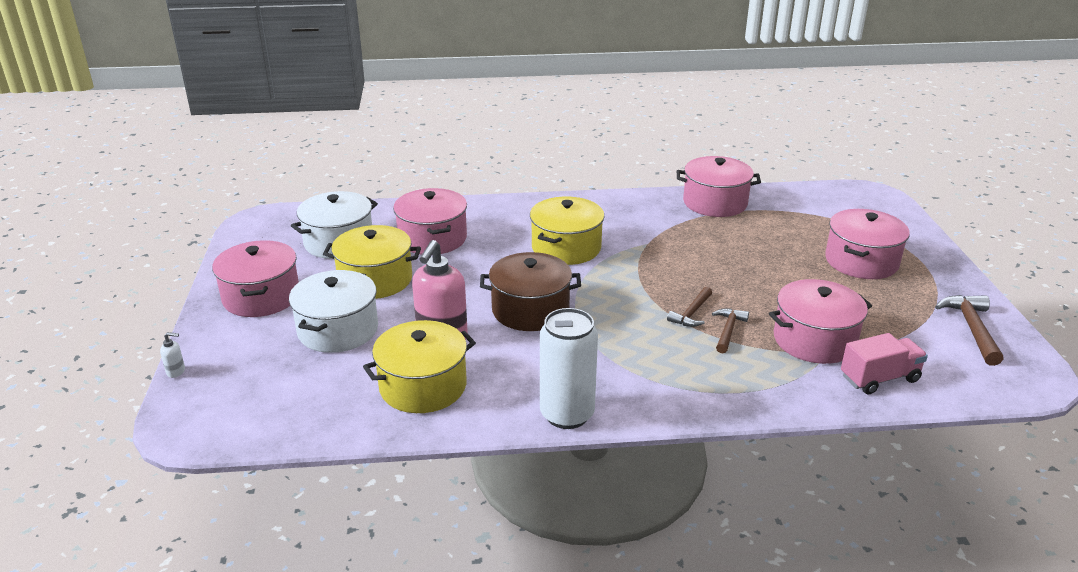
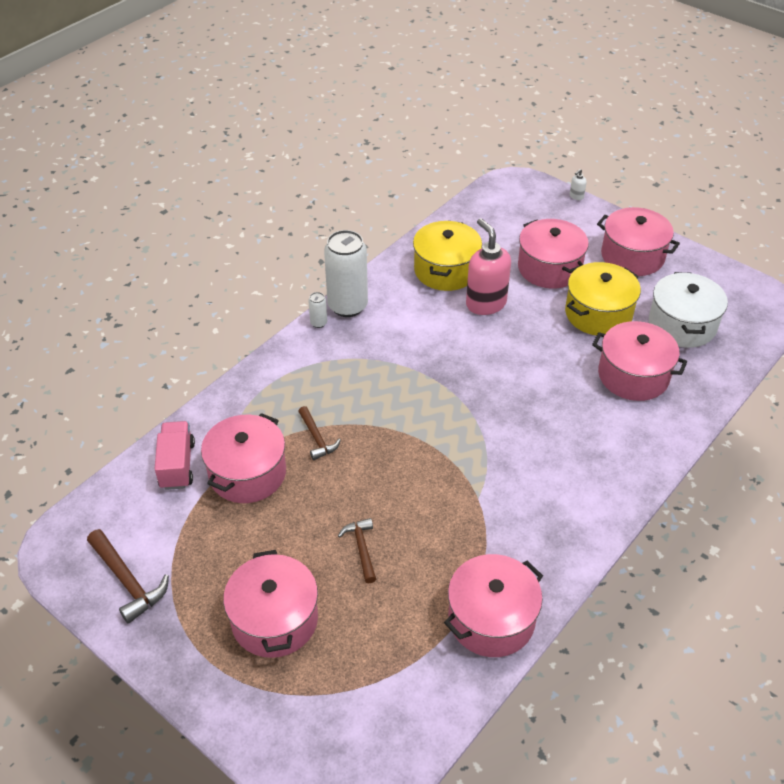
camera: 135 degrees right, 15 degrees up
(338, 330) = (549, 268): white pot -> pink pot
(530, 310) = (467, 361): brown pot -> none
(566, 248) = (530, 441): yellow pot -> none
(617, 416) = (318, 323): none -> white can
(692, 313) = (358, 437): brown hammer -> brown hammer (361, 549)
(879, 378) = (177, 465): pink truck -> pink truck turned 150 degrees clockwise

